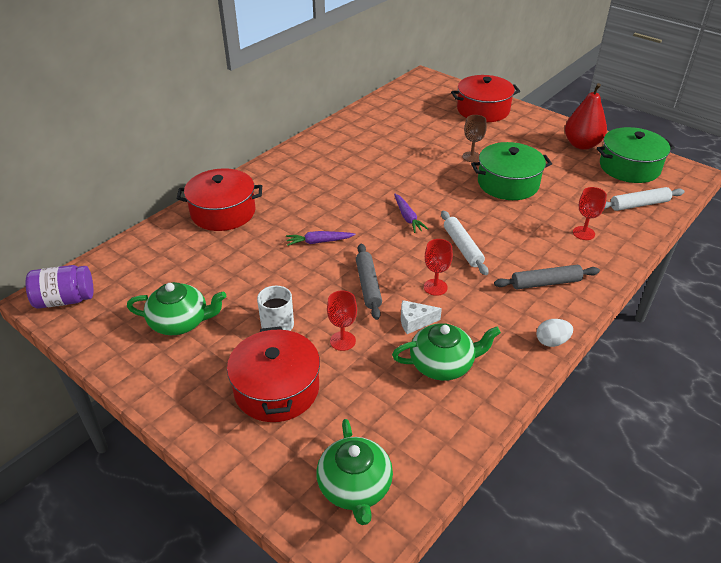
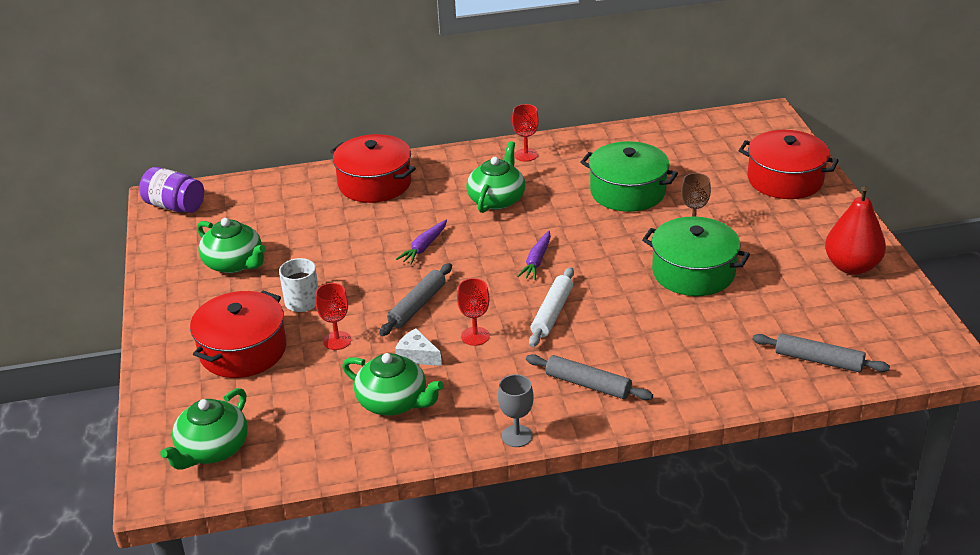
camera: 40 degrees right, 5 degrees down
(319, 242) = (424, 247): purple carrot -> purple carrot turned 90 degrees counterclockwise
(328, 188) = (497, 199): none -> green teapot
(552, 341) = (517, 436): white egg -> grey goblet
(583, 233) = (703, 359): red goblet -> red goblet (526, 155)
(629, 167) = (874, 316): green pot -> green pot (628, 192)
(639, 204) = (818, 360): white rolling pin -> grey rolling pin

